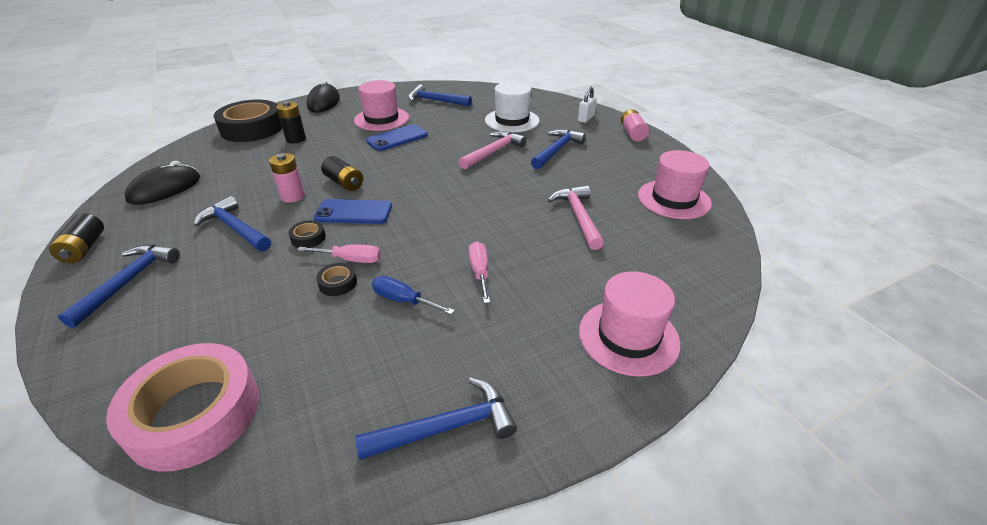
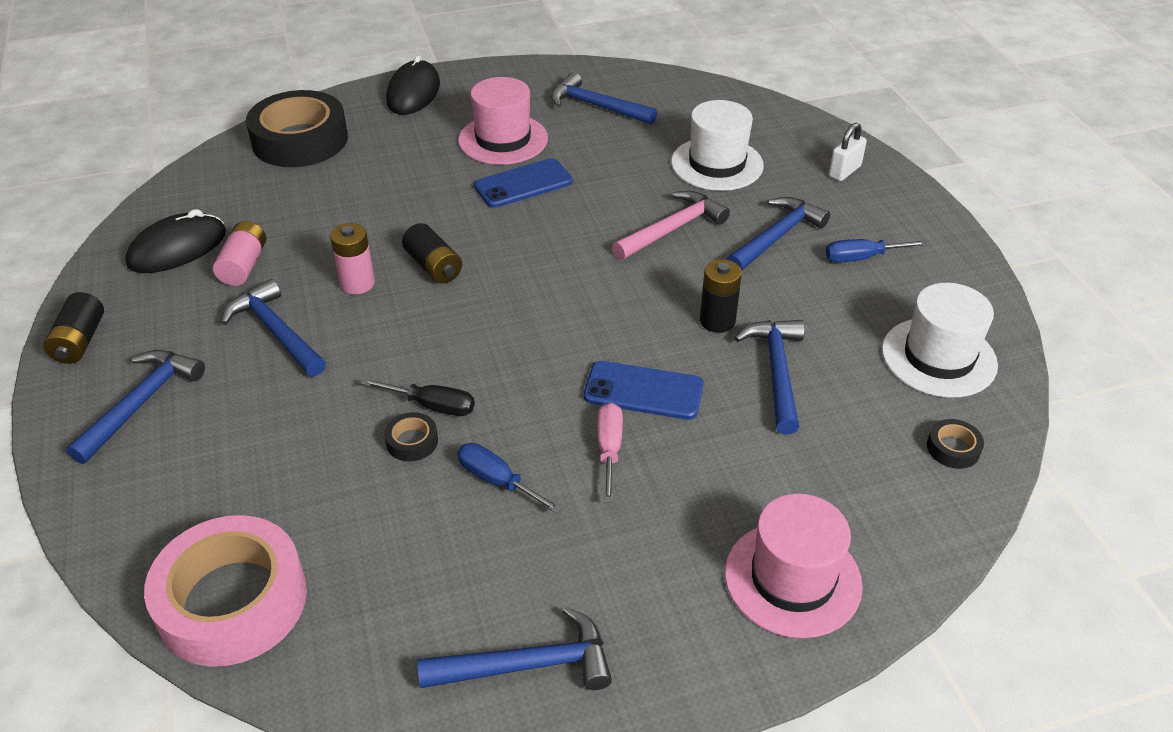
camera: 10 degrees right, 5 degrees up
(296, 139) = (366, 170): black battery -> black battery (717, 321)
(308, 238) = (376, 361): black tape -> black tape (953, 448)
(351, 260) = (432, 406): pink screwdriver -> black screwdriver
(353, 212) = (443, 323): blue phone -> blue phone (643, 391)
(578, 217) = (776, 372): pink hammer -> blue hammer
(610, 156) = (861, 258): none -> blue screwdriver
(632, 133) = (915, 214): pink battery -> pink battery (244, 265)
(673, 199) = (939, 357): pink hat -> white hat

